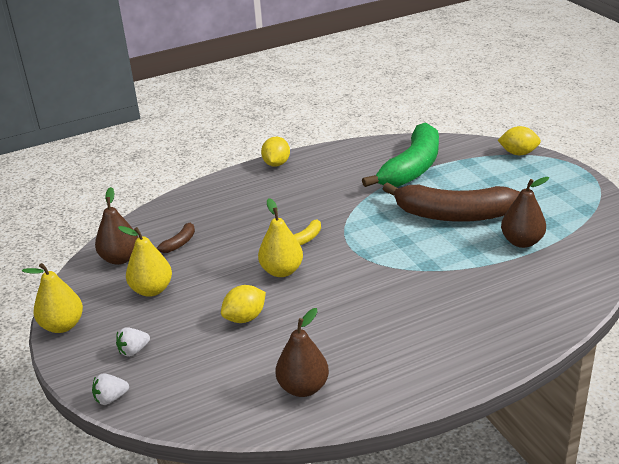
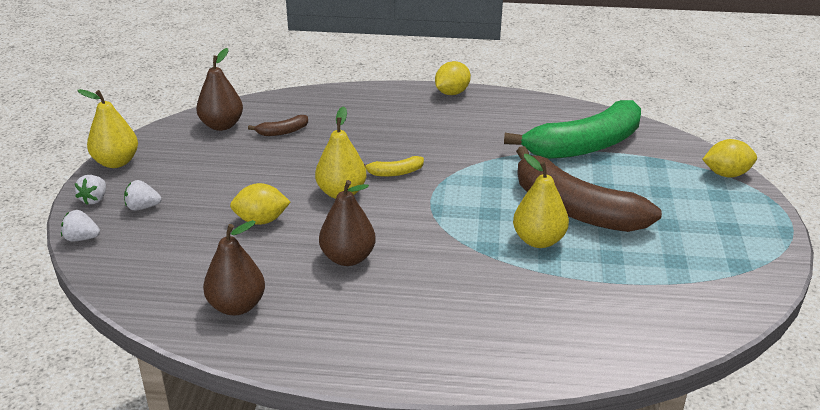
camera: 30 degrees right, 0 degrees up
(82, 363) = (94, 199): none -> white strawberry
(152, 290) = (215, 162): yellow pear -> yellow pear (539, 240)
(518, 153) = (726, 174): yellow lemon -> yellow lemon turned 45 degrees counterclockwise
(522, 242) = (618, 267): brown pear -> brown pear (348, 258)

